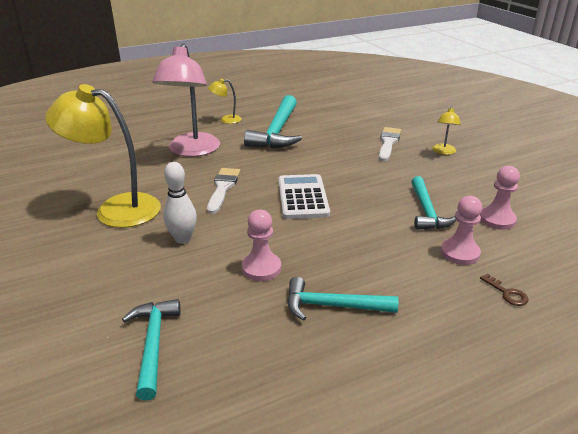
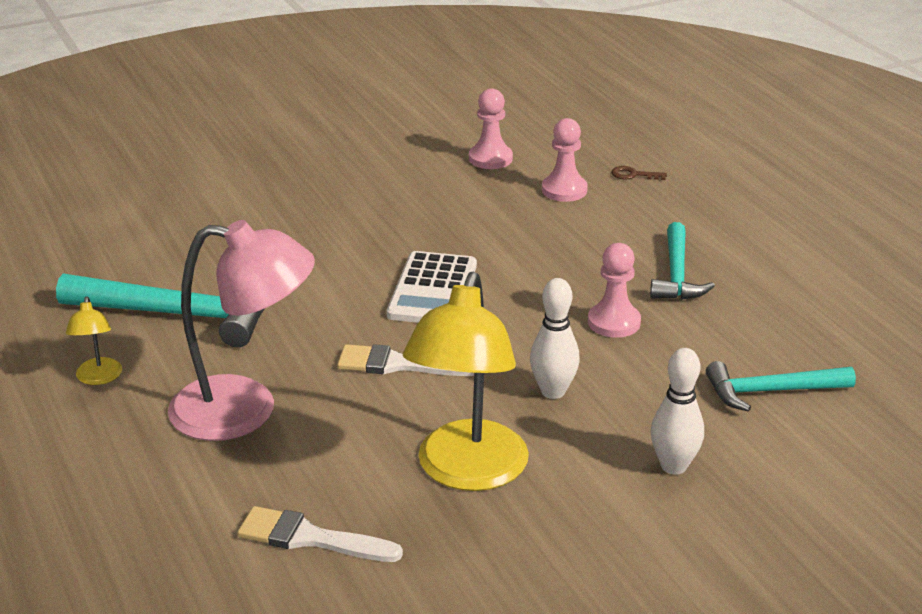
camera: 90 degrees left, 0 degrees up
(85, 284) = (673, 466): none -> white bowling pin
(303, 197) = (432, 290): white calculator -> white calculator turned 75 degrees counterclockwise
(388, 143) = (255, 209): white brush -> white brush (310, 538)
(426, 211) = (471, 200): turquoise hammer -> none
(443, 152) = (298, 169): yellow lamp -> none
(507, 293) = (633, 175): brown key -> brown key turned 135 degrees counterclockwise

